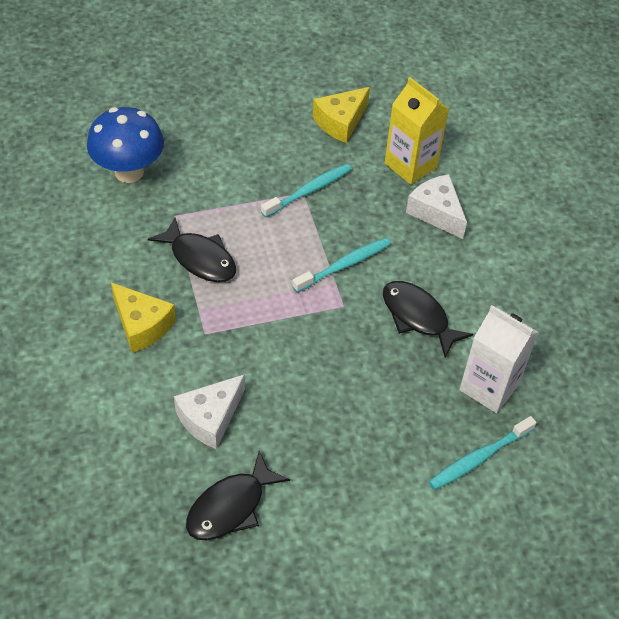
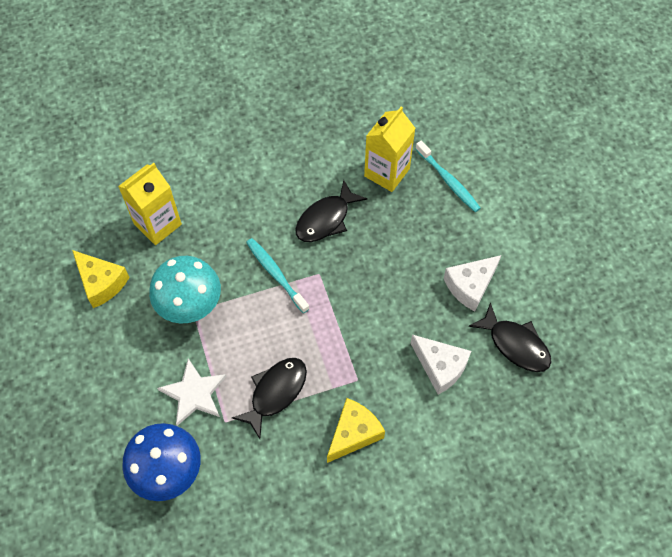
camera: 90 degrees left, 10 degrees up
(208, 192) = (194, 393): none -> white star
(308, 191) = (190, 306): turquoise toothbrush -> turquoise mushroom
(436, 212) = (213, 205): white cheese -> white cheese (470, 286)
(489, 387) = (387, 172): white carton -> yellow carton

